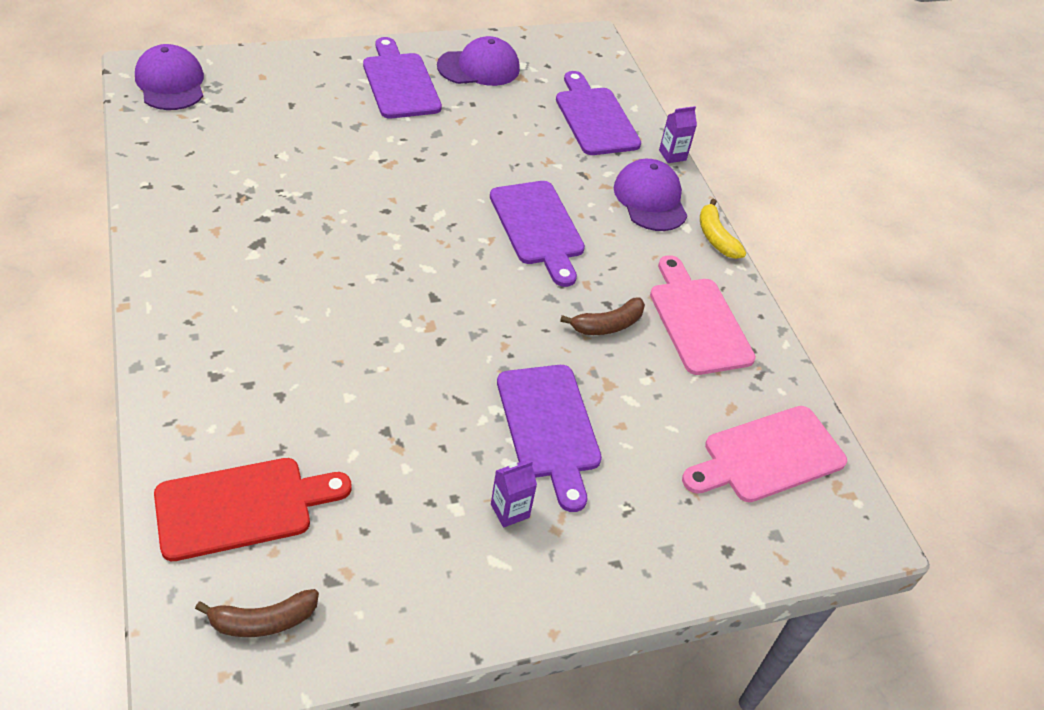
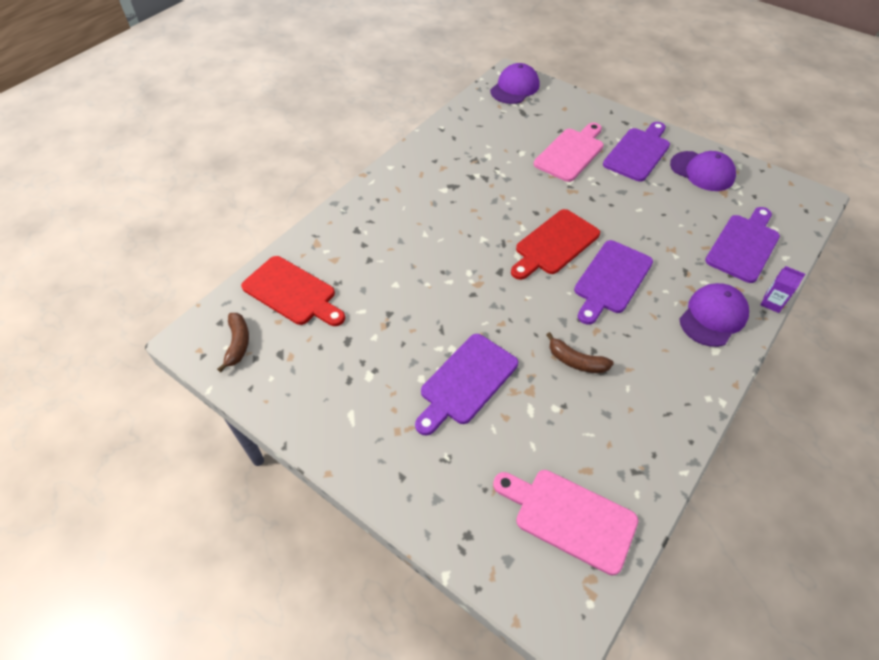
camera: 60 degrees right, 5 degrees up
(263, 620) = (238, 344): brown banana -> brown banana turned 135 degrees counterclockwise
(446, 230) = (554, 244): none -> red cutting board
(510, 511) = (390, 400): purple carton -> none
(698, 321) = (639, 407): pink cutting board -> pink cutting board (571, 153)
(716, 237) = (729, 372): yellow banana -> none

